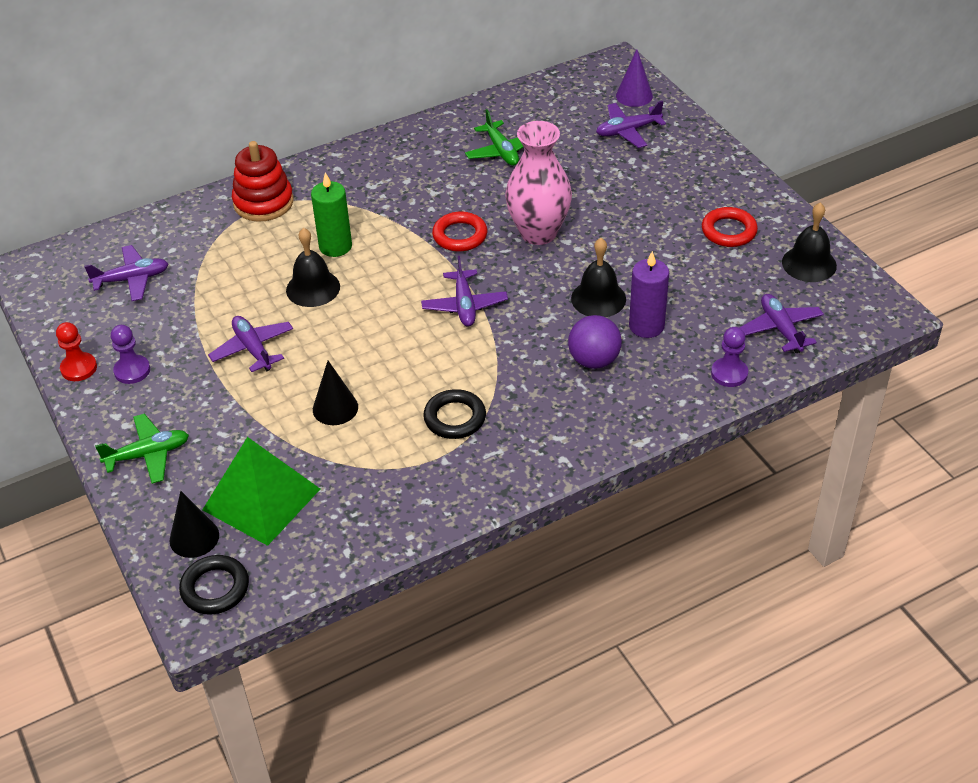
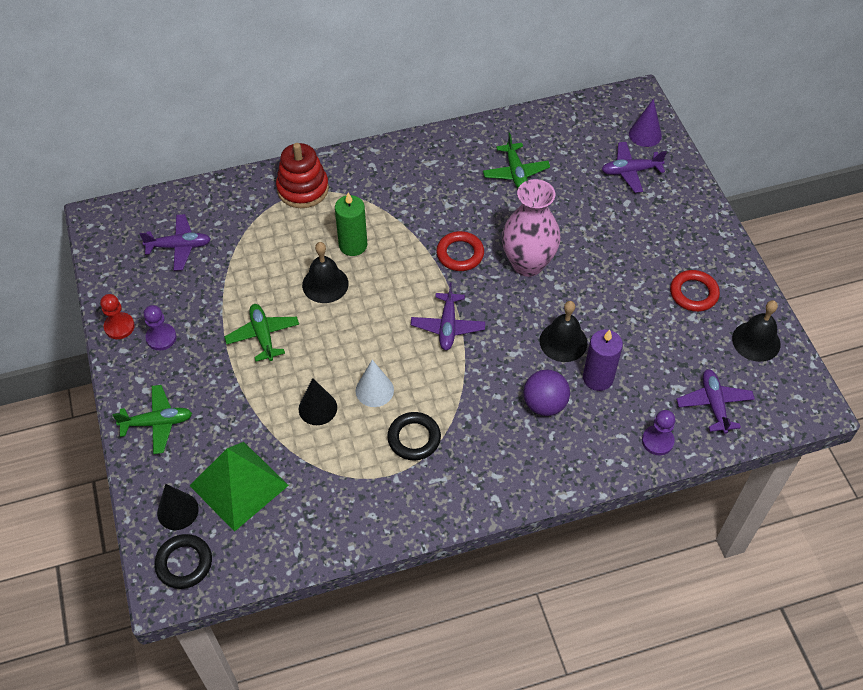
camera: 10 degrees right, 10 degrees up
(253, 349) = (263, 336): purple plane -> green plane
(397, 380) = (374, 390): none -> white cone

